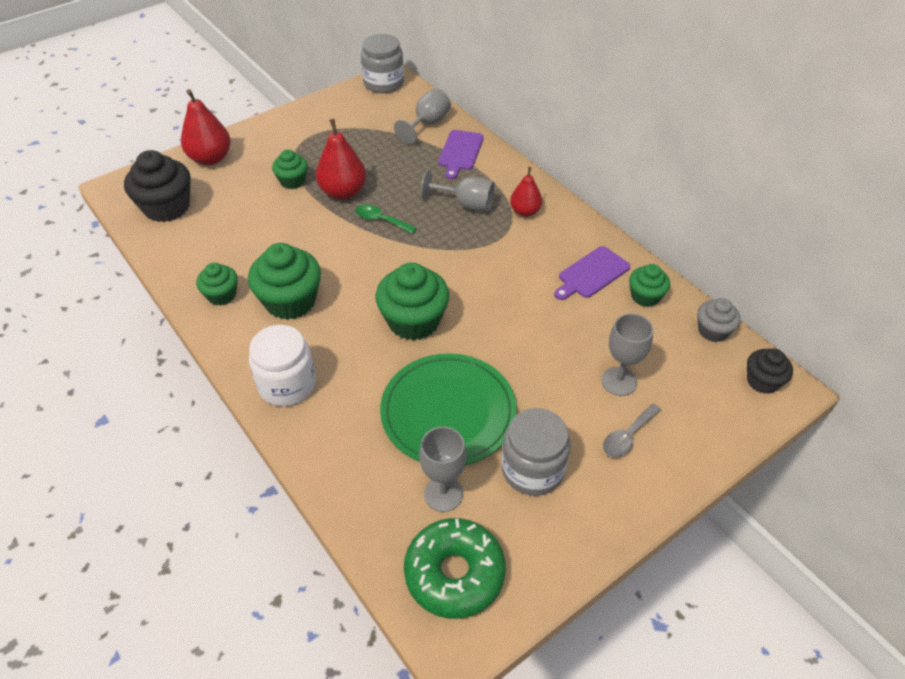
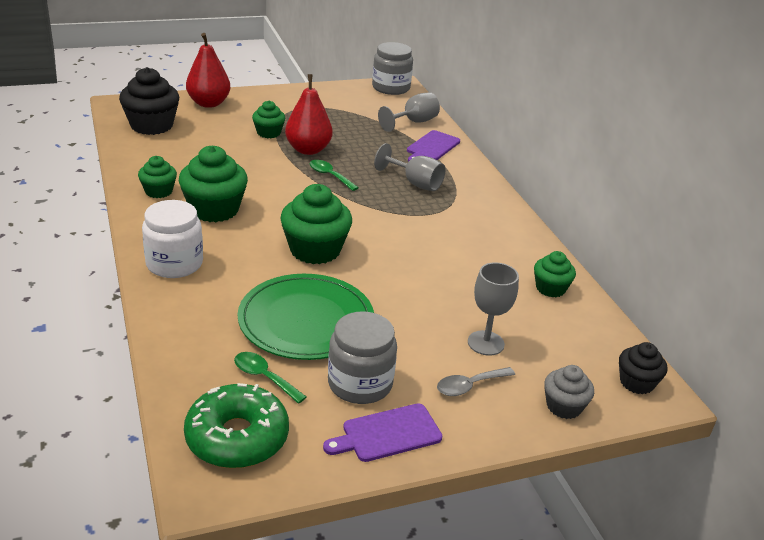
camera: 15 degrees right, 15 degrees down
(443, 494) = (264, 377): grey goblet -> green spoon
(525, 211) = (468, 201): red pear -> none
(592, 274) = (506, 259): purple cutting board -> purple cutting board (387, 434)
(713, 331) = (606, 331): grey cupcake -> grey cupcake (564, 406)

